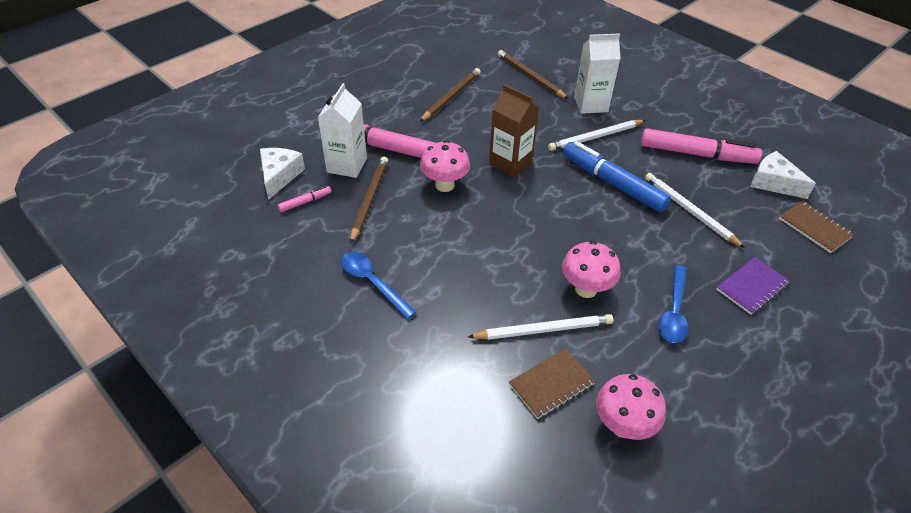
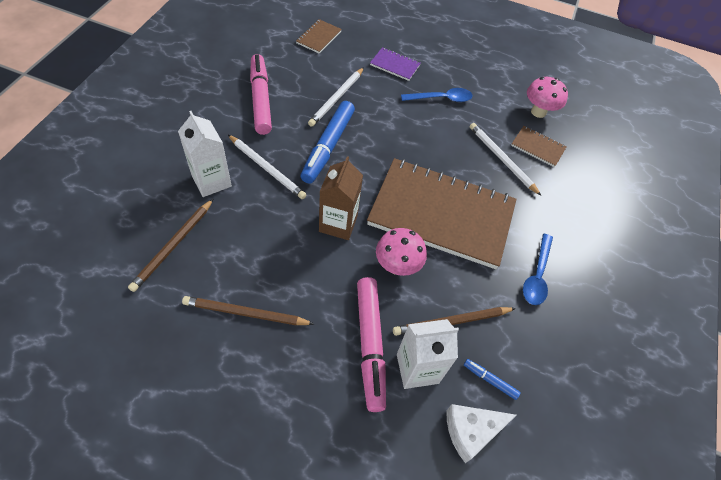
camera: 120 degrees left, 10 degrees up
(305, 202) = (490, 380): pink marker -> blue marker
(486, 237) = (441, 215): none -> brown notebook
(586, 289) = (452, 144): pink mushroom -> none
(774, 183) = (277, 56): white cheese -> none

